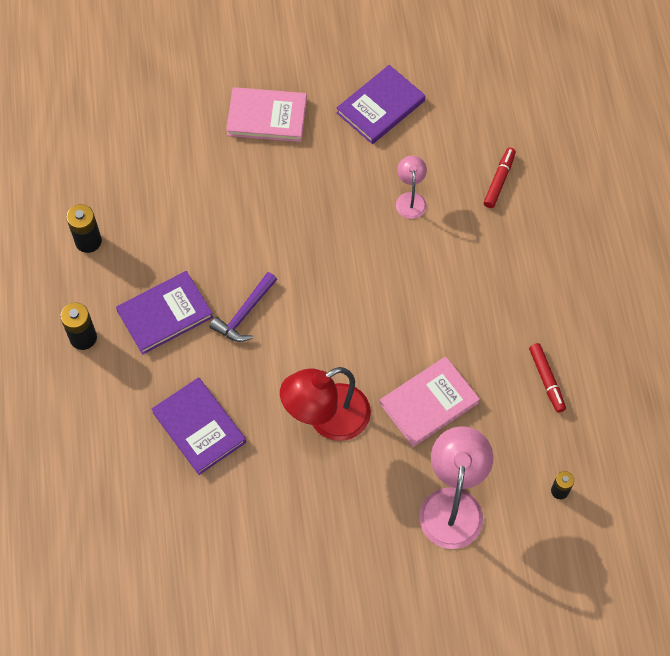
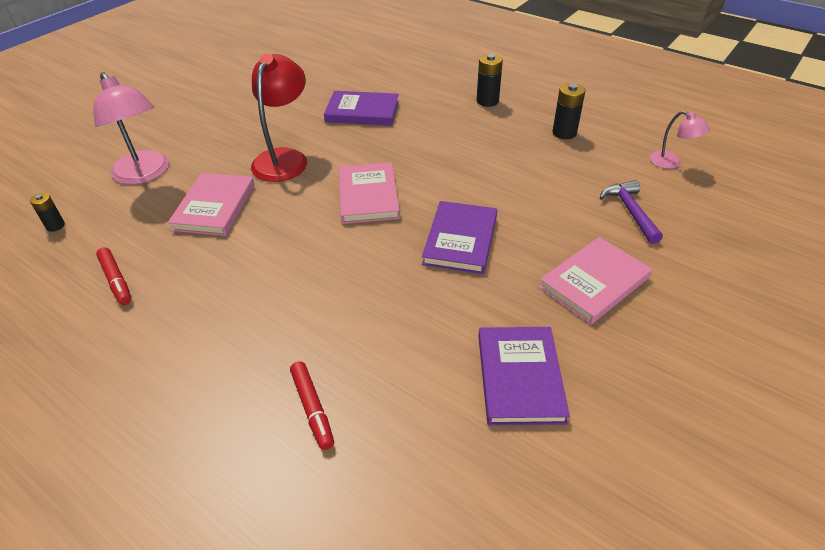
camera: 135 degrees right, 20 degrees down
(165, 314) = (460, 135): purple book -> purple book (460, 240)
(245, 313) = (412, 166): purple hammer -> purple hammer (630, 212)
(311, 311) = (368, 196): none -> pink book
(410, 199) = (384, 319): pink lamp -> pink lamp (671, 163)
(546, 380) = (116, 280): red marker -> red marker turned 150 degrees counterclockwise

